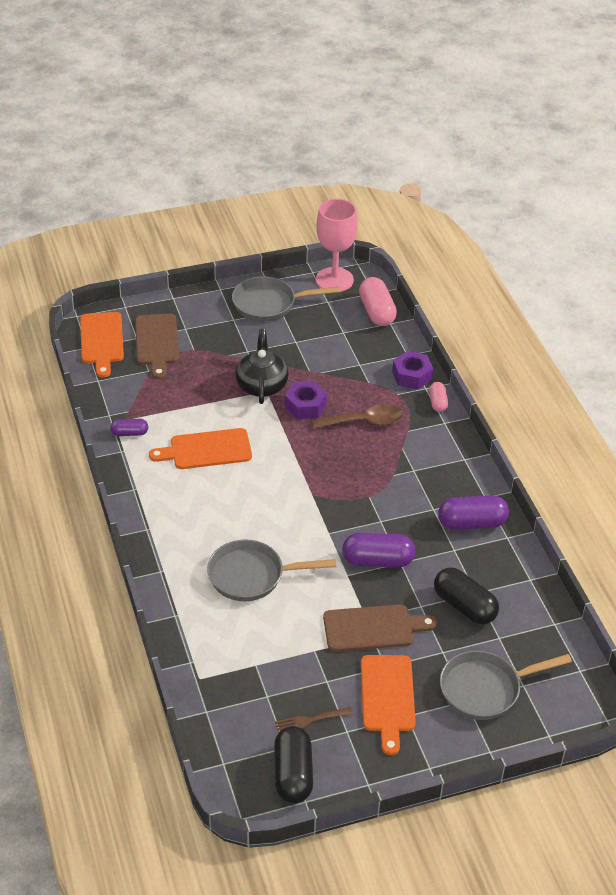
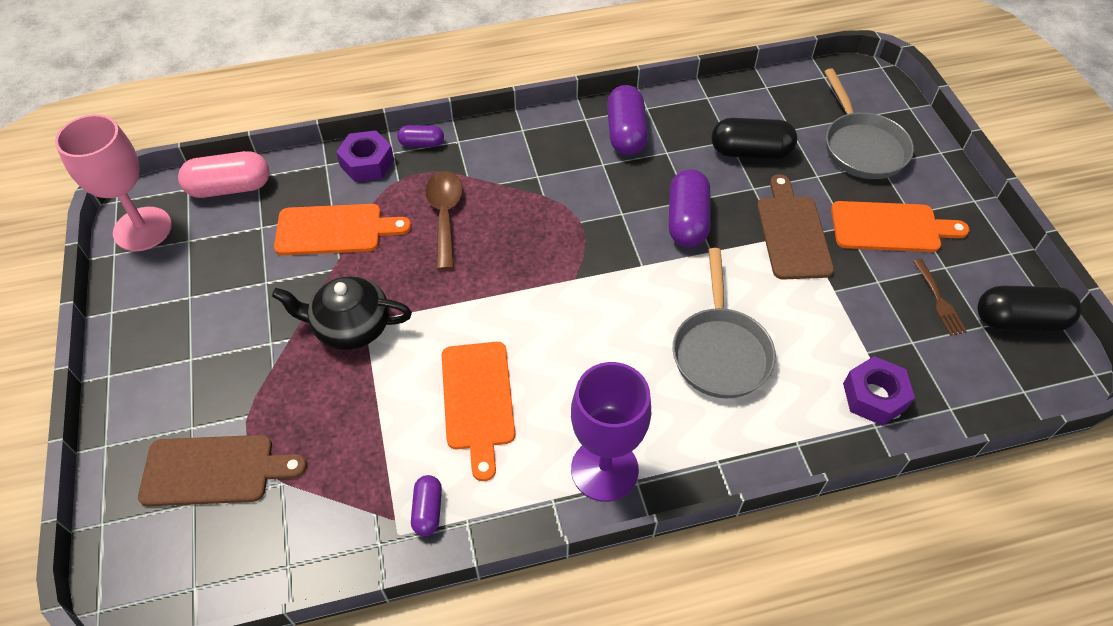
camera: 85 degrees left, 10 degrees up
(102, 341) = (184, 562): orange cutting board -> orange cutting board (334, 230)
(156, 513) = (604, 469): none -> purple goblet
(269, 304) = (169, 311): grey pan -> none
(305, 405) = (403, 277): purple nut -> purple nut (874, 396)
(438, 402) = (422, 143): pink capsule -> purple capsule
(464, 606) = (750, 152): black capsule -> black capsule turned 45 degrees clockwise

